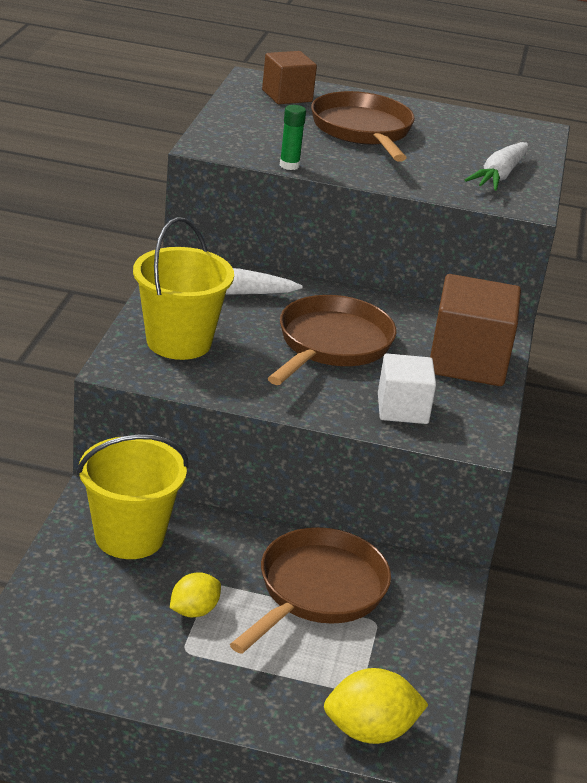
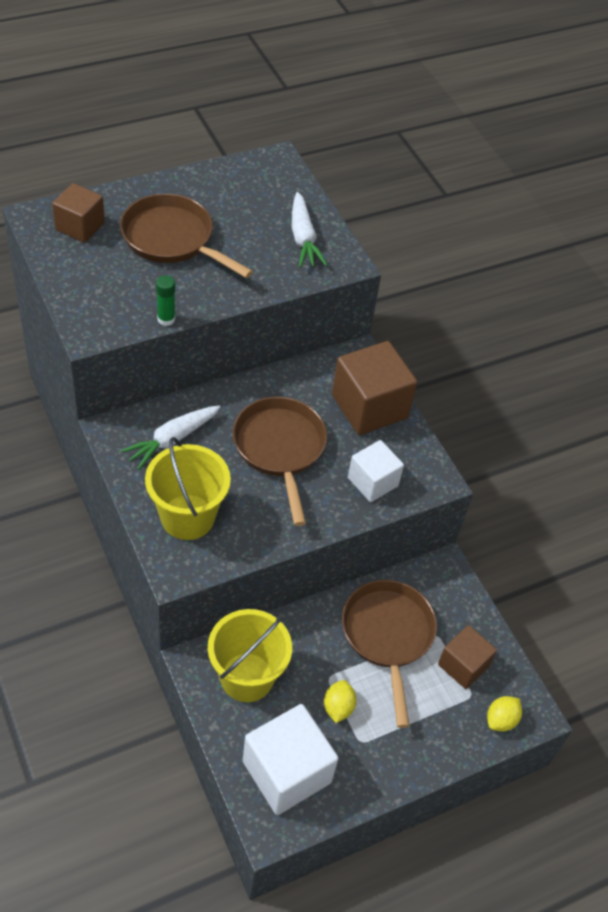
camera: 40 degrees left, 20 degrees up
(79, 624) = (286, 772): none -> white cube
(370, 731) = (501, 720): yellow lemon -> yellow lemon, size x0.65
(378, 662) = (463, 665): none -> brown cube

